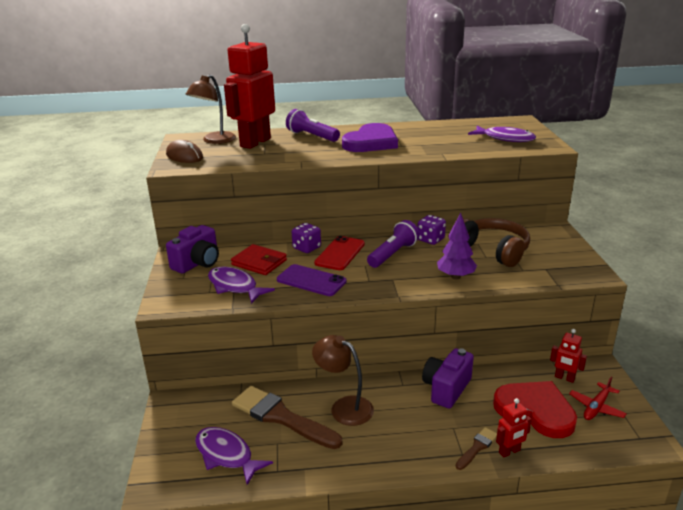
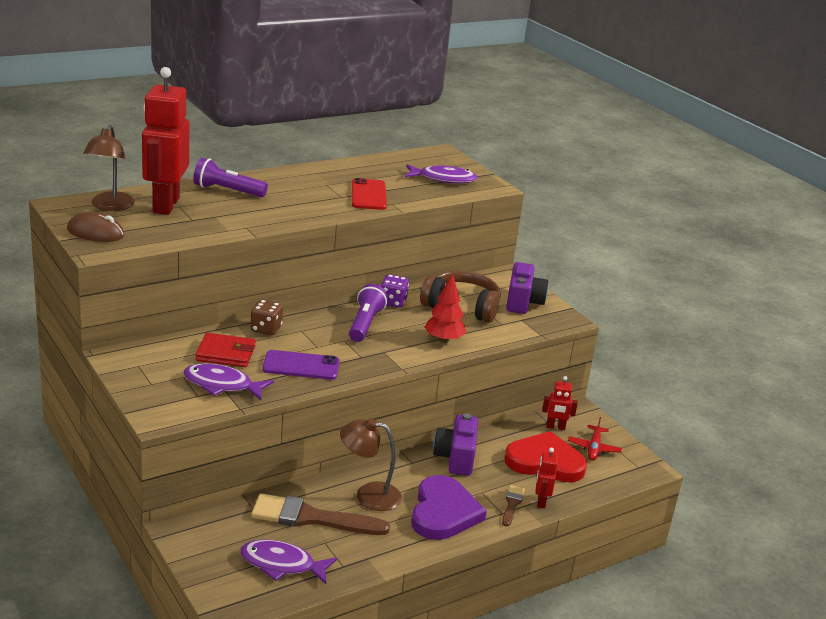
camera: 30 degrees left, 0 degrees up
(198, 263) = (153, 364): purple camera -> purple camera (523, 302)
(306, 248) = (266, 329): purple dice -> brown dice
(340, 253) = (308, 330): red phone -> red phone (368, 195)
(371, 142) = (304, 195): purple heart -> purple heart (443, 512)
(455, 276) = (444, 340): purple tree -> red tree
(509, 451) = (541, 501): red robot -> red robot turned 150 degrees clockwise

